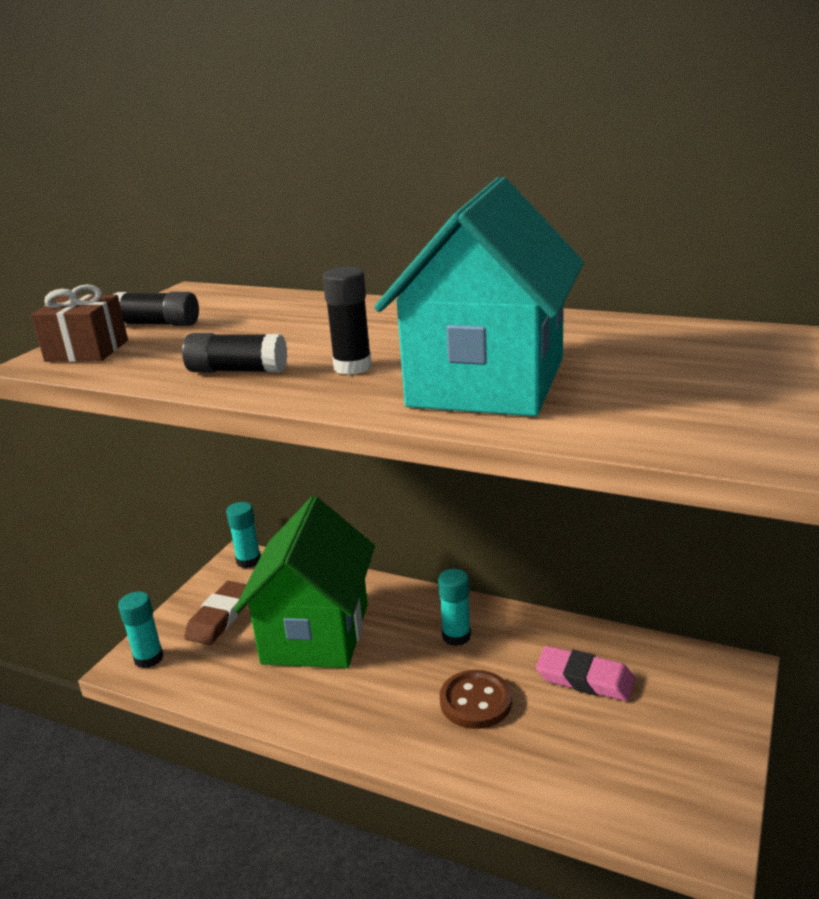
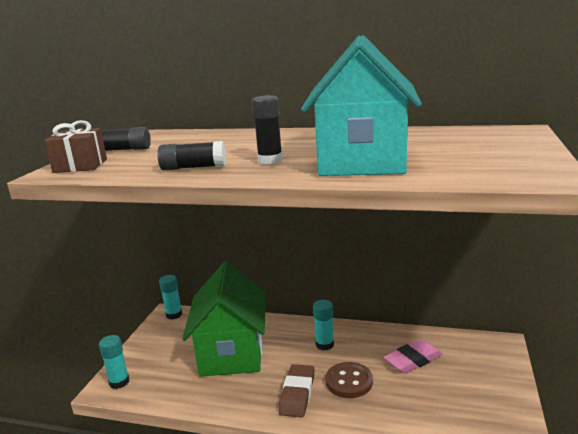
camera: 10 degrees left, 5 degrees down
(220, 617) = (163, 351): brown eraser -> brown eraser (297, 394)
(585, 679) = (413, 360): pink eraser -> pink eraser turned 45 degrees counterclockwise

